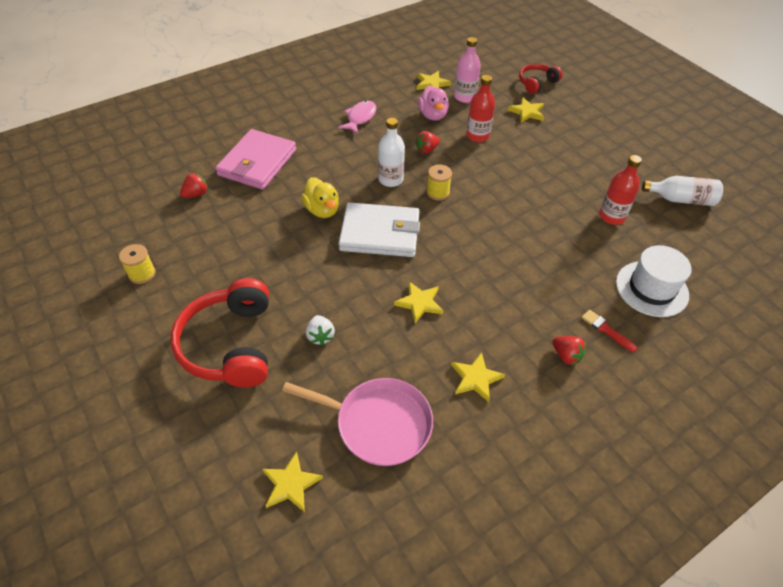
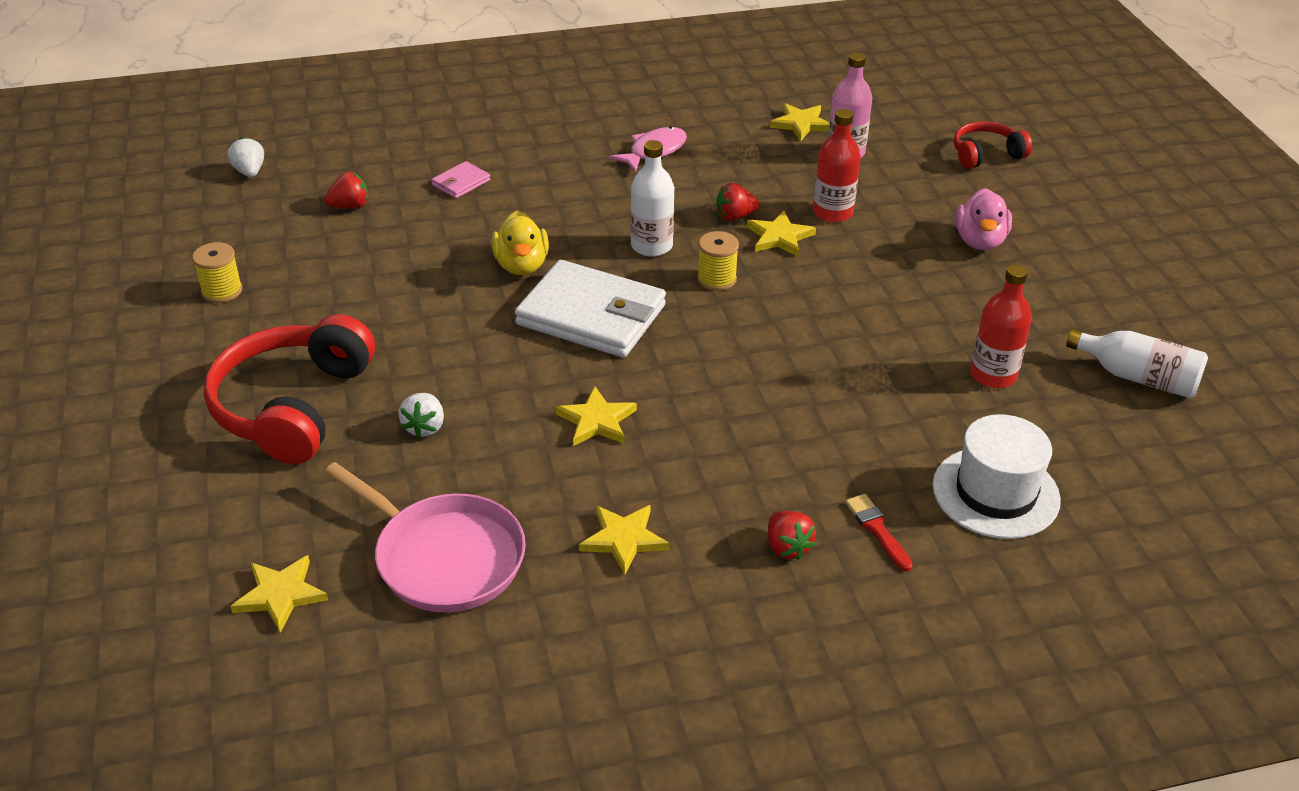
camera: 20 degrees right, 10 degrees down
(118, 184) = (249, 172): none -> white strawberry
(257, 163) = (461, 183): pink wallet -> pink wallet, size x0.43
(433, 115) = (775, 169): pink duck -> pink duck (980, 241)
(527, 112) = (940, 194): yellow star -> yellow star (779, 237)

